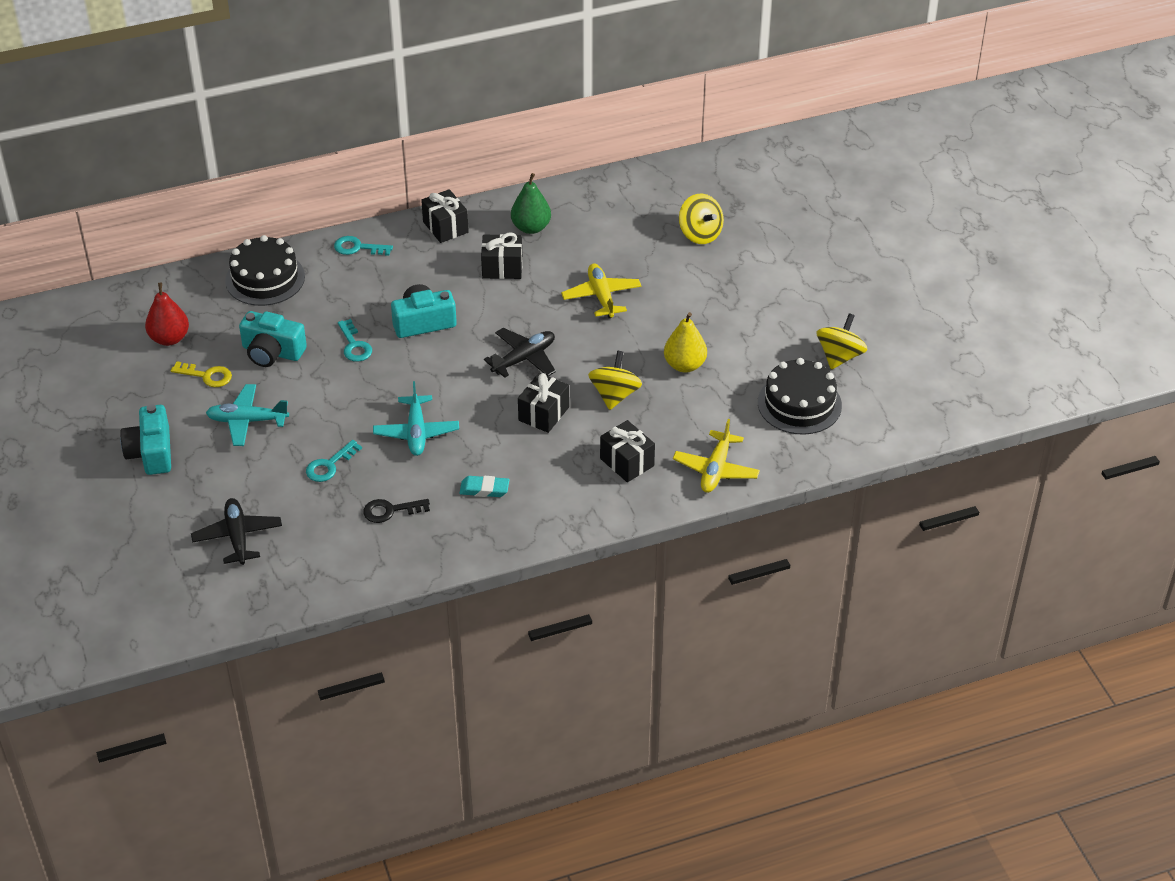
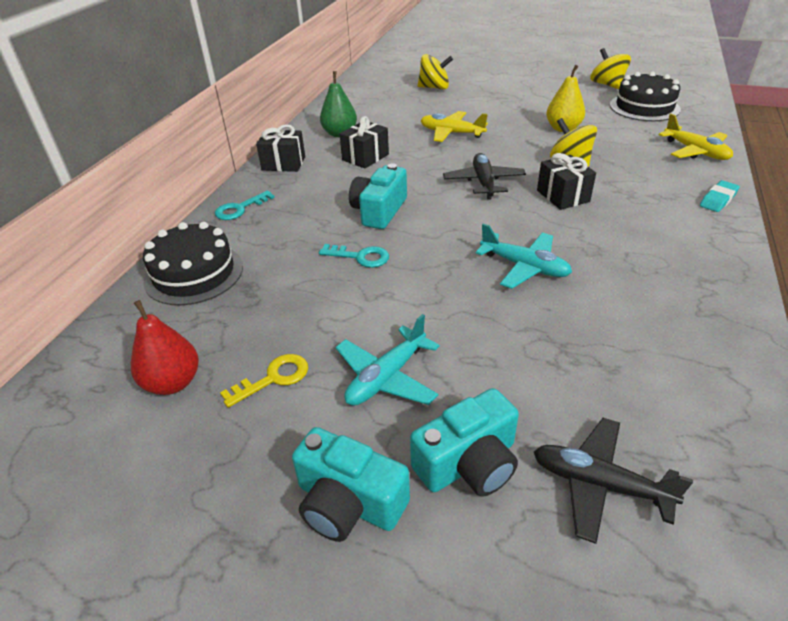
camera: 50 degrees left, 5 degrees down
(272, 352) = (301, 312): turquoise camera -> turquoise camera (469, 463)
(329, 465) = (524, 343): turquoise key -> none
(390, 511) = (636, 327): black key -> none
(484, 489) = (643, 258): turquoise eraser -> turquoise eraser (718, 199)
(627, 462) = (658, 181): black gift -> none

